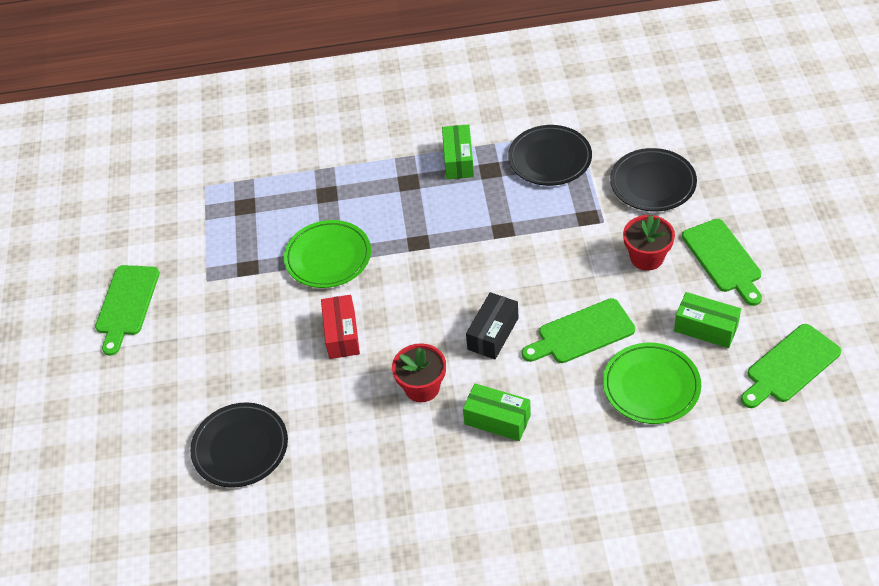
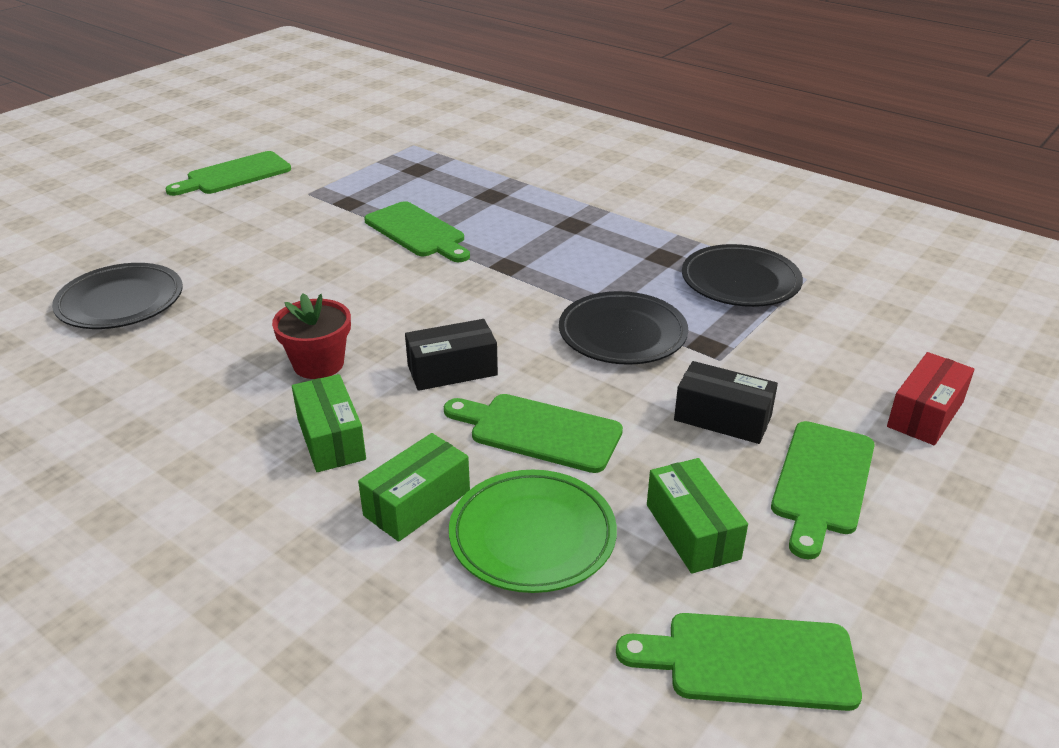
camera: 40 degrees right, 15 degrees down
(328, 257) = (417, 232): green plate -> green cutting board
(342, 334) = (331, 284): red box -> red box (925, 414)
(458, 160) = (644, 235): green box -> green box (417, 503)
(647, 257) = (722, 418): red flower pot -> black box
(652, 183) = (832, 363): black plate -> black plate (622, 334)

